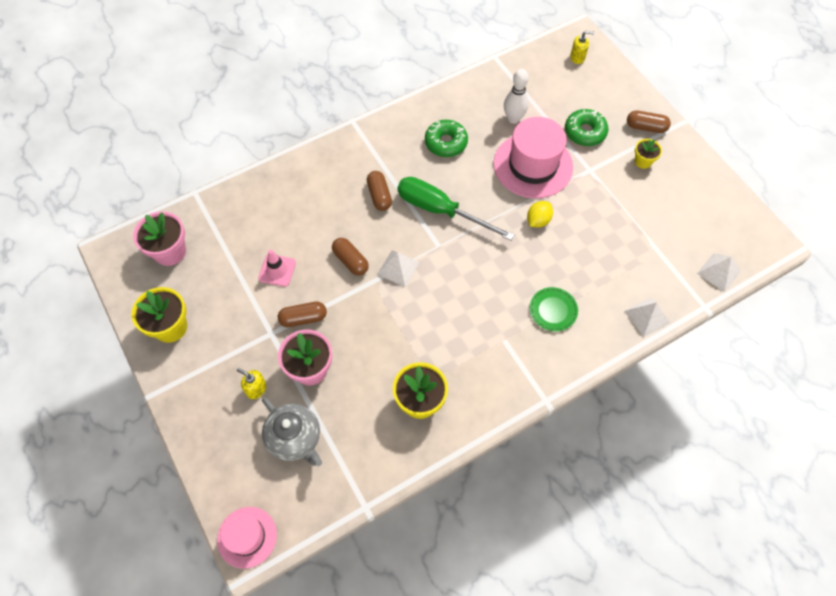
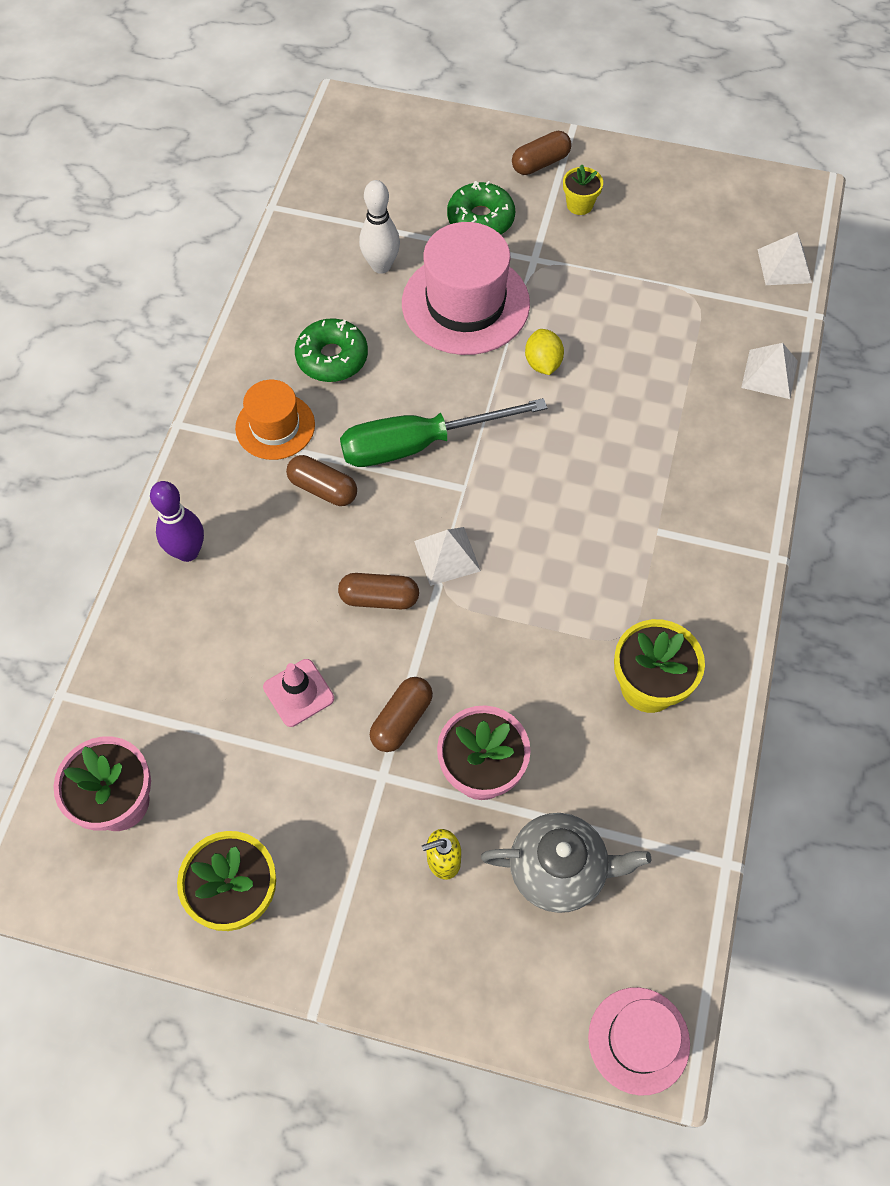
camera: 45 degrees left, 0 degrees up
(298, 176) = (188, 552): none -> purple bowling pin
(389, 153) = (275, 426): none -> orange hat
(553, 310) = (671, 451): green plate -> none
(577, 57) = (375, 136): yellow soap dispenser -> none

